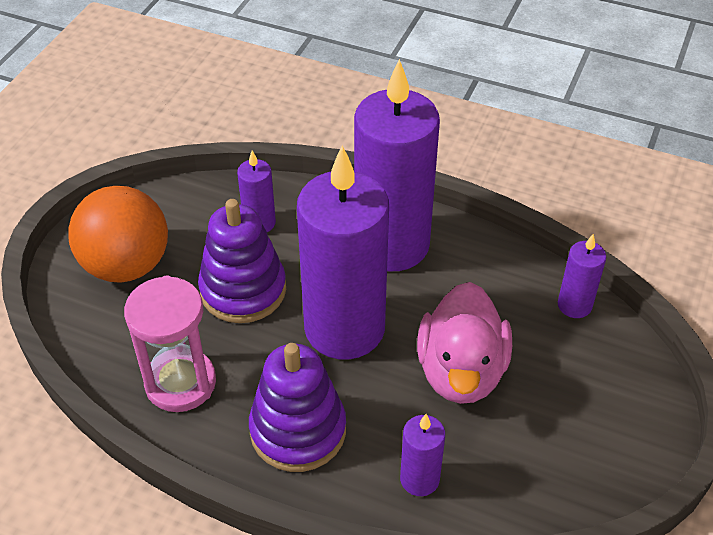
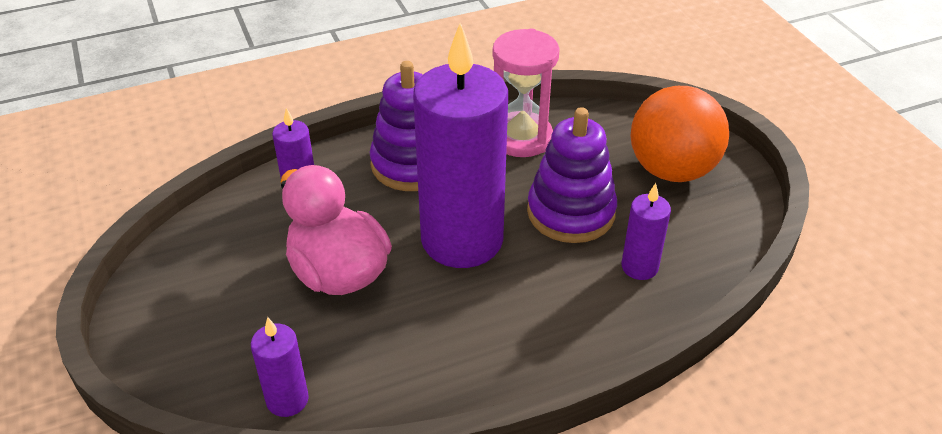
camera: 135 degrees right, 5 degrees down
(391, 245) = (511, 332): purple candle -> none

